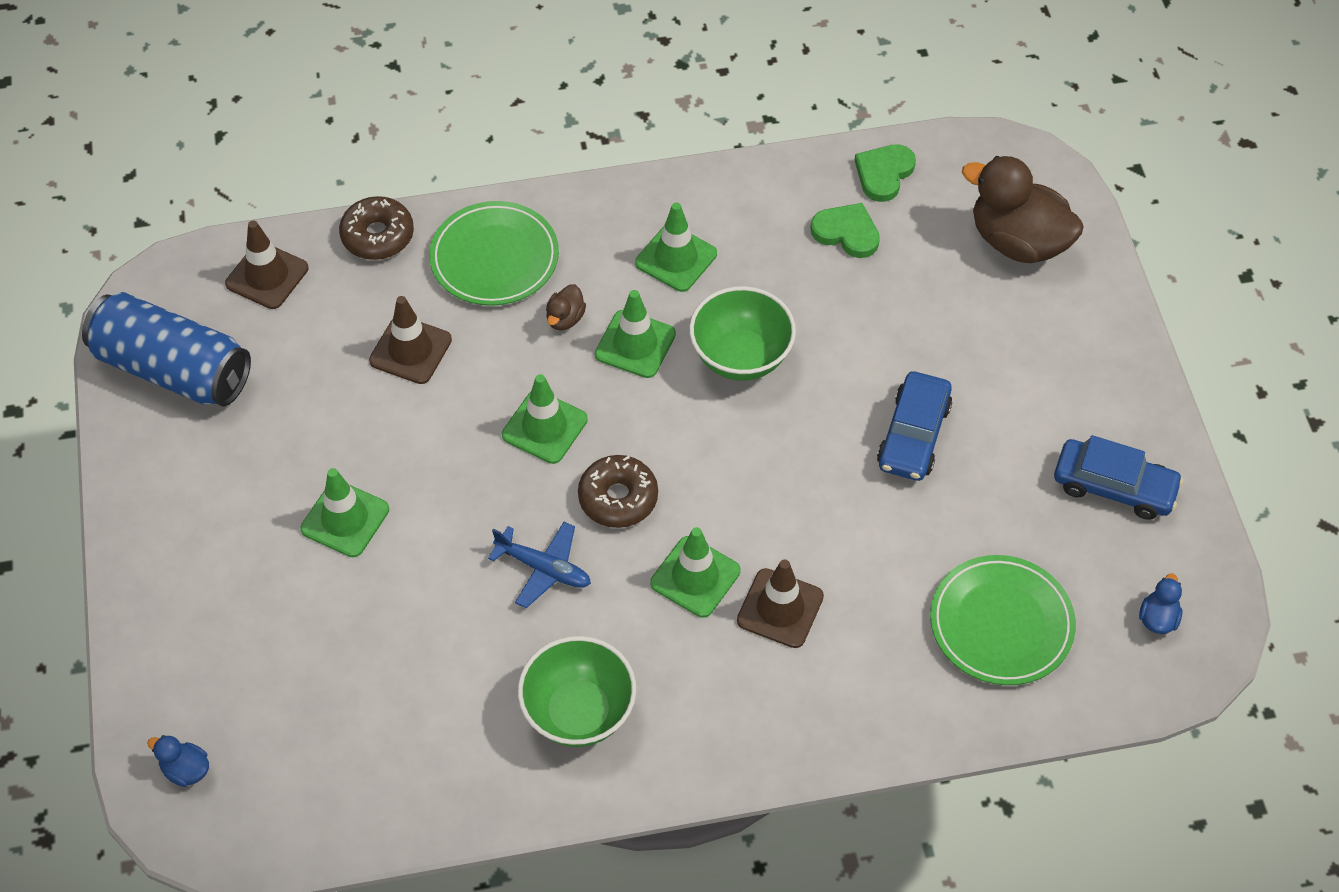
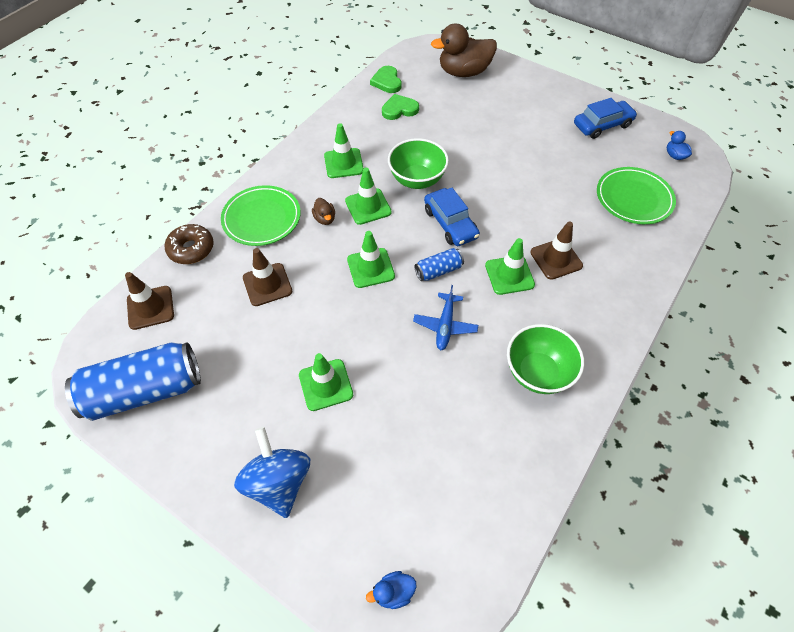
camera: 45 degrees left, 0 degrees up
(197, 575) = (278, 482): none -> blue spinning top
(544, 569) = (445, 325): blue plane -> blue plane turned 120 degrees clockwise
(618, 498) = (438, 270): brown donut -> blue can
(913, 435) = (516, 159): blue car -> blue car (450, 223)

